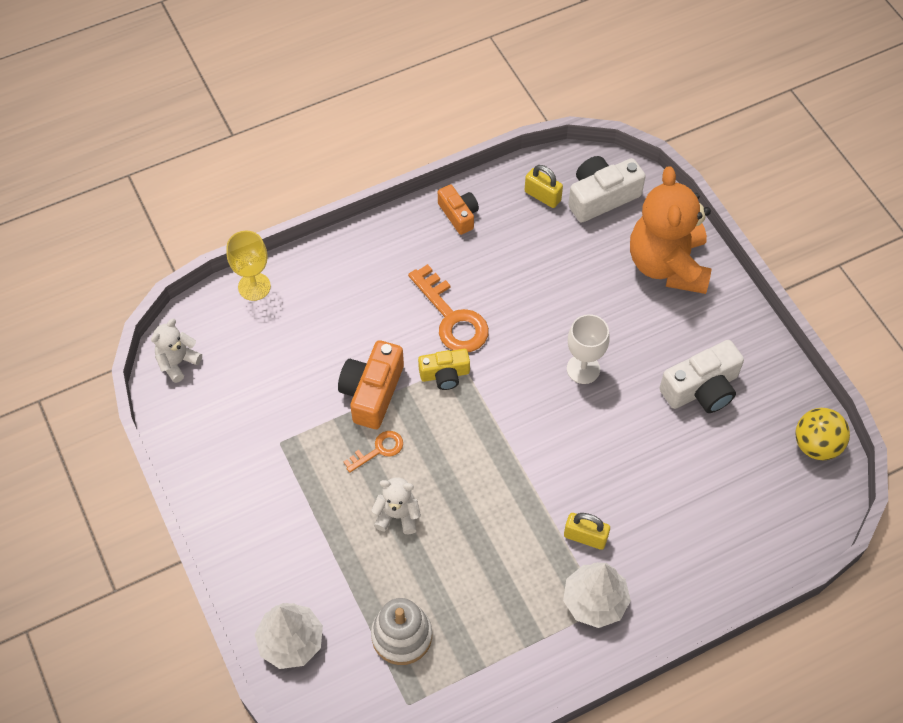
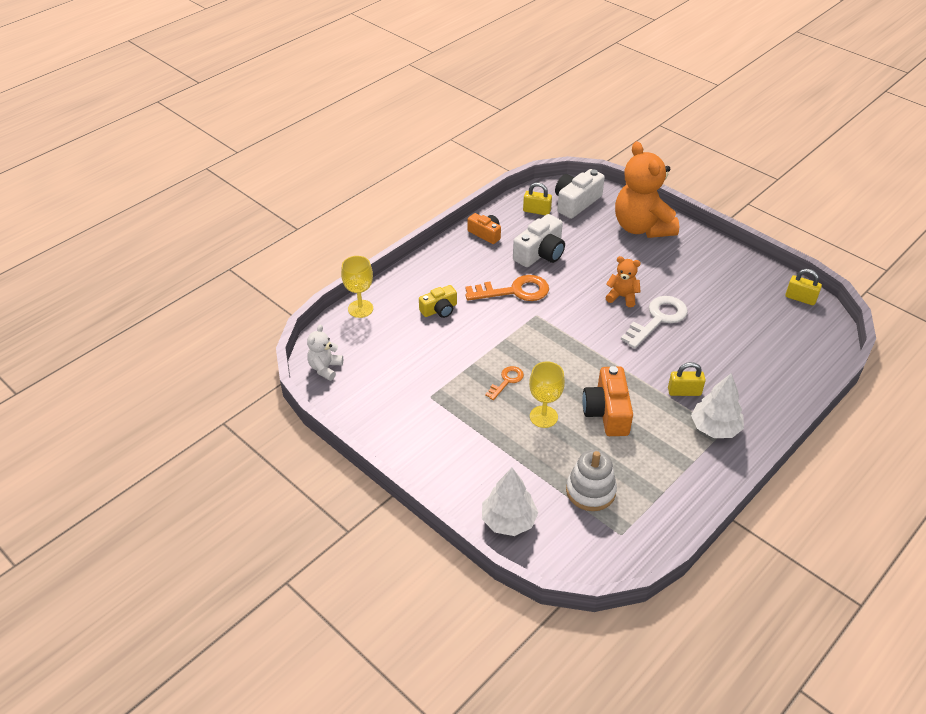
camera: 20 degrees left, 15 degrees down
(372, 392) = (482, 348): orange camera -> orange camera (607, 412)
(397, 515) = (543, 417): white teddy bear -> yellow goblet
(445, 374) = (528, 324): yellow camera -> yellow camera (439, 309)
(452, 318) = (514, 291): orange key -> orange key turned 45 degrees counterclockwise
(583, 369) = (622, 297): white goblet -> orange teddy bear
(611, 418) = (658, 319): none -> white key
(701, 389) = (707, 287): white camera -> white camera (540, 253)
(816, 445) = (800, 298): yellow ball -> yellow padlock

